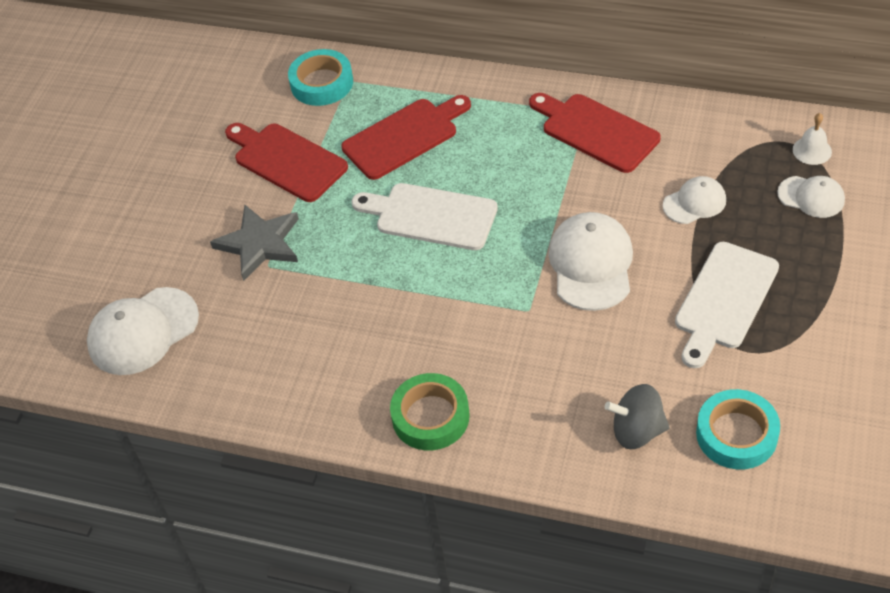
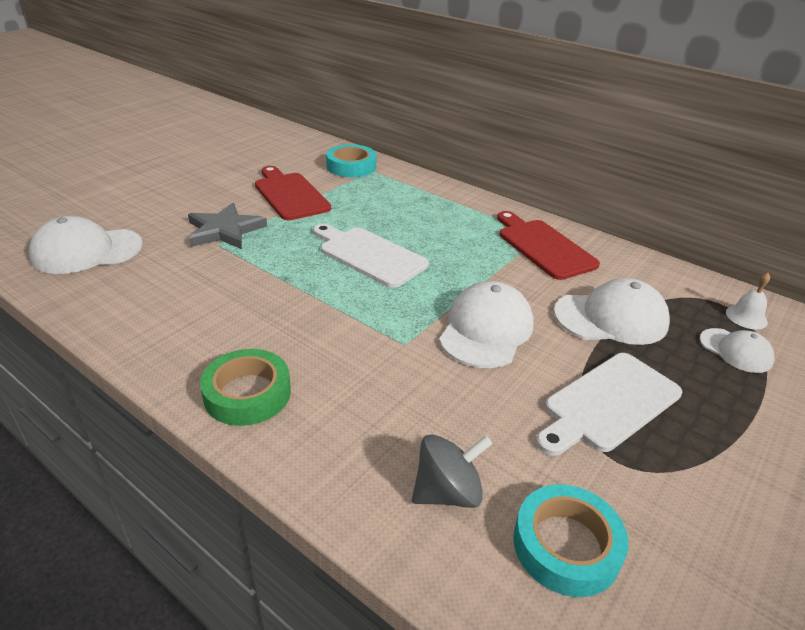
camera: 15 degrees right, 15 degrees down
(404, 137) = (386, 207): red cutting board -> none
(637, 431) = (447, 492): grey spinning top -> grey spinning top turned 135 degrees clockwise
(694, 202) = (611, 318): white cap -> white cap, size x1.71

